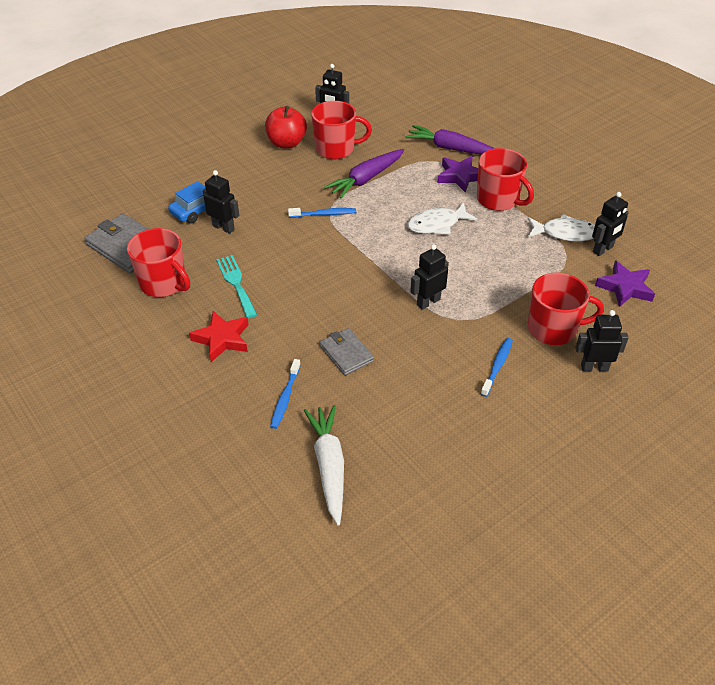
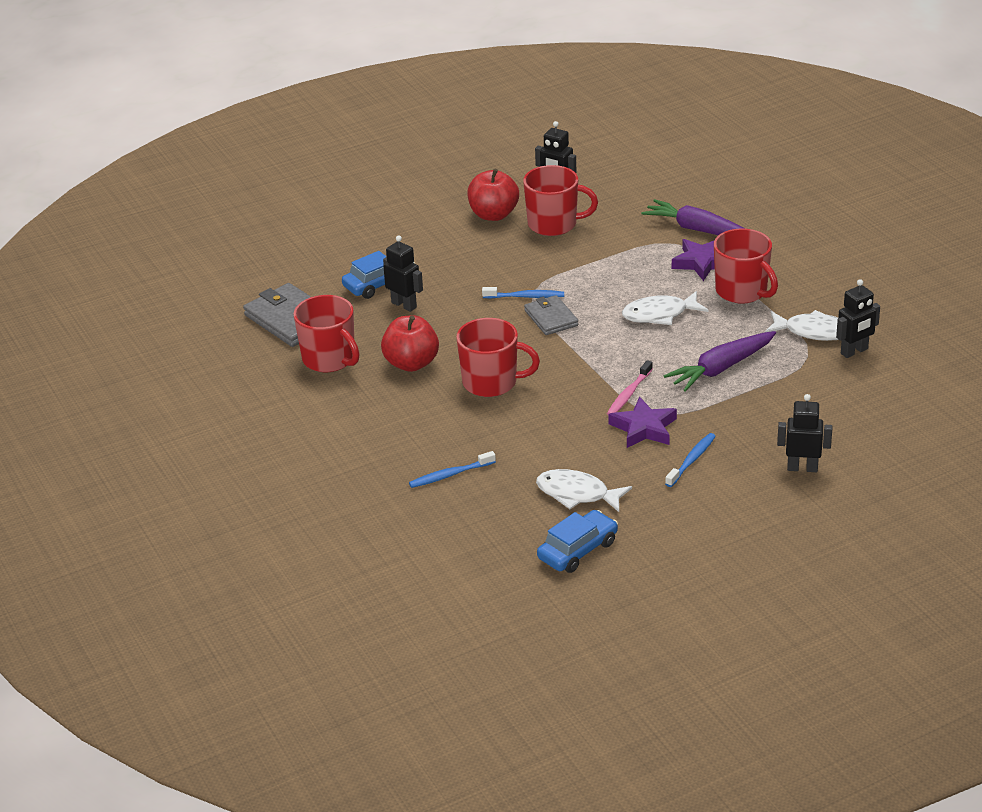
camera: 10 degrees right, 10 degrees down
(222, 339) = (389, 417): red star -> none
(236, 283) = (411, 363): turquoise fork -> red apple
(285, 398) = (450, 475): blue toothbrush -> blue toothbrush turned 45 degrees clockwise
(329, 466) = (486, 537): white carrot -> none
(346, 353) = (524, 438): grey wallet -> grey wallet (551, 318)
(366, 179) = (584, 260): purple carrot -> purple carrot (721, 368)
(404, 410) = (577, 494): none -> white fish
(416, 475) = (577, 550): none -> blue car
(428, 302) = (629, 394): black robot -> pink toothbrush
(553, 329) = (767, 429): red mug -> red mug (491, 382)
(625, 287) = (867, 392): purple star -> purple star (644, 428)

